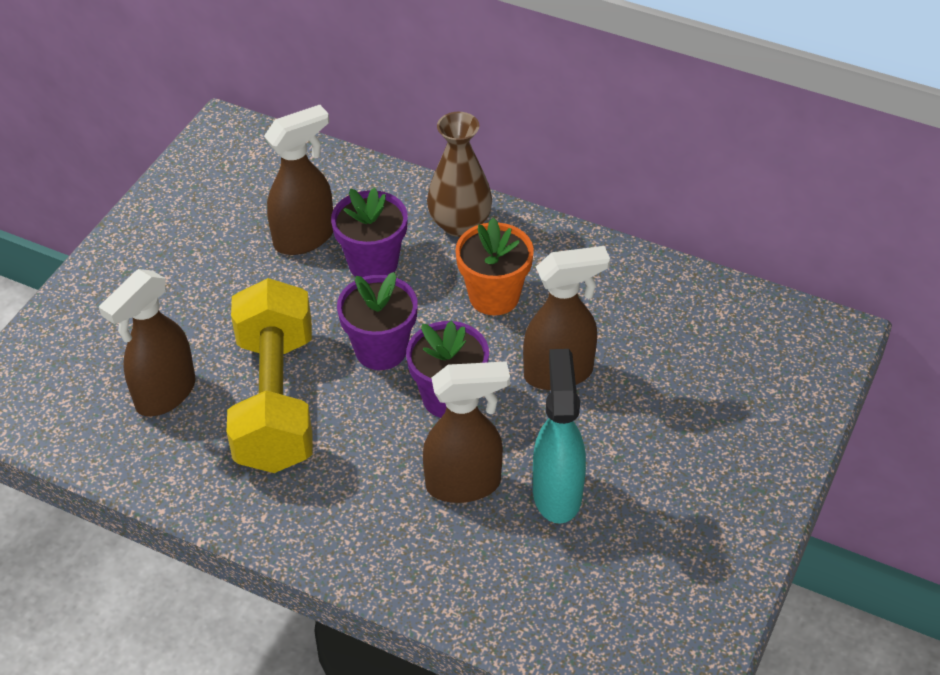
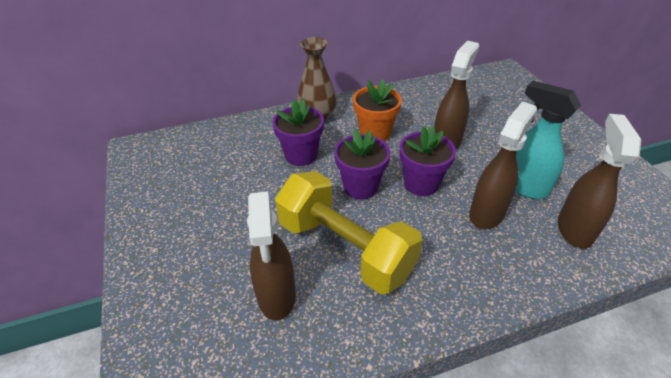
camera: 45 degrees left, 5 degrees down
(305, 238) = (250, 166): brown spray bottle -> brown spray bottle (574, 229)

